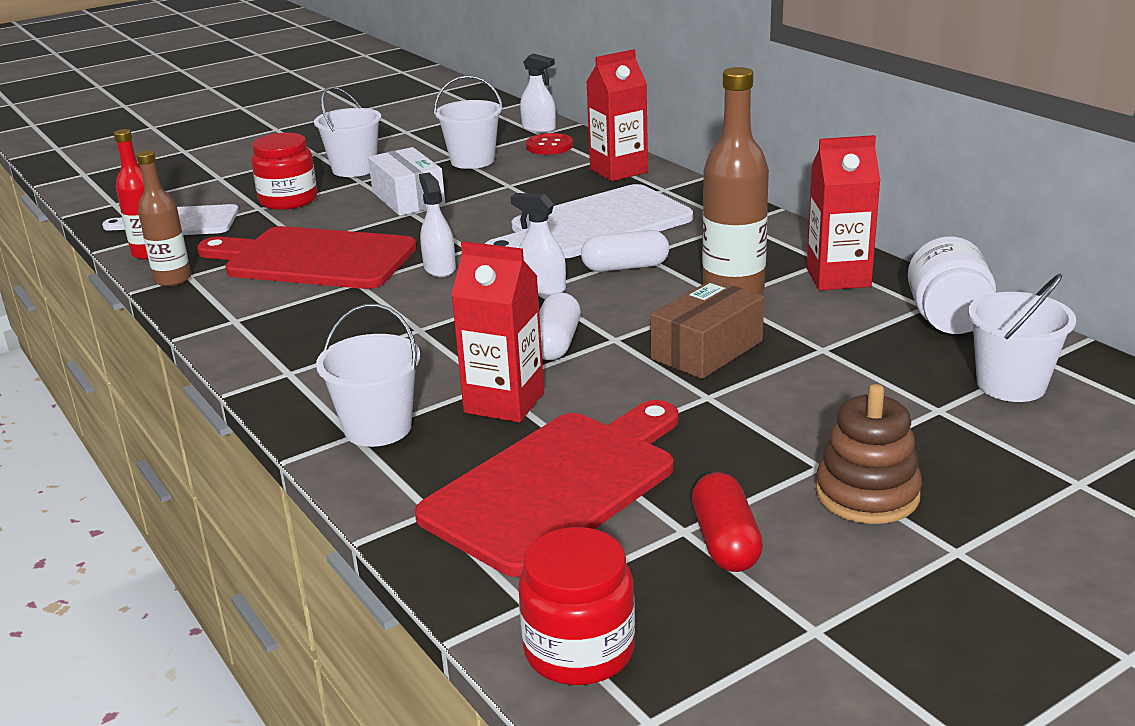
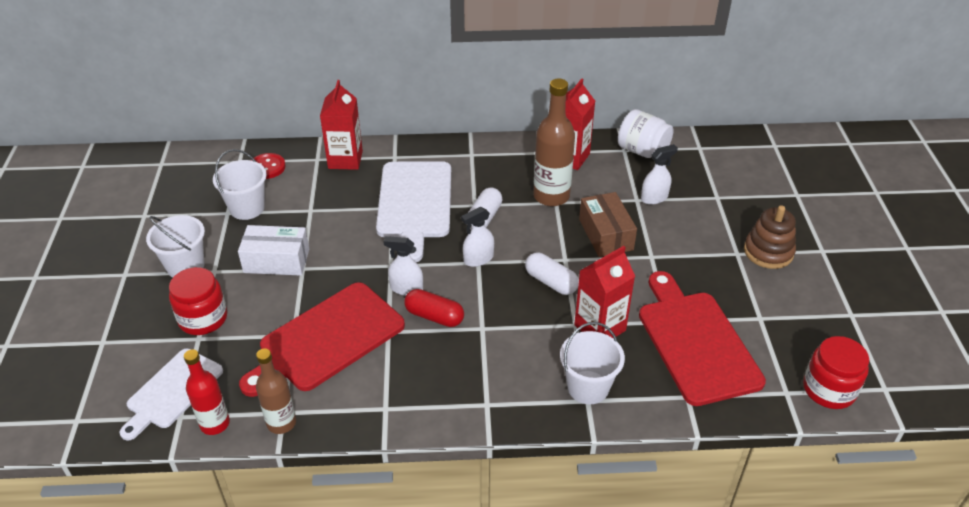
camera: 60 degrees left, 15 degrees up
(539, 129) = (229, 158): white spray bottle -> white spray bottle (654, 198)
(725, 542) = (777, 309): red capsule -> red capsule (434, 316)
(1011, 385) = (713, 167): white bucket -> none

